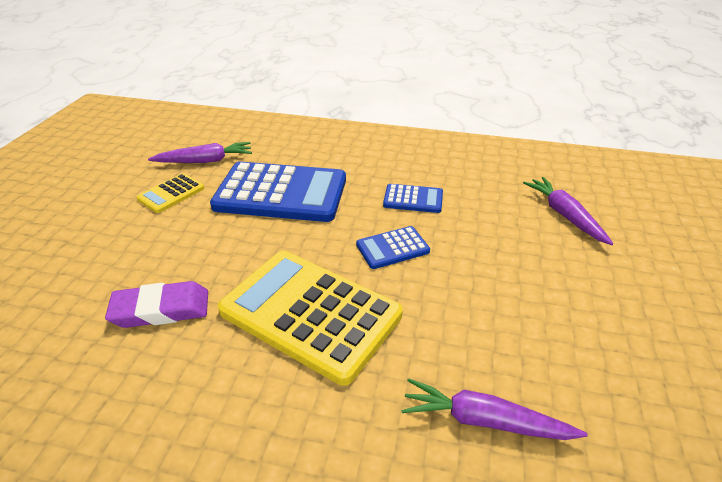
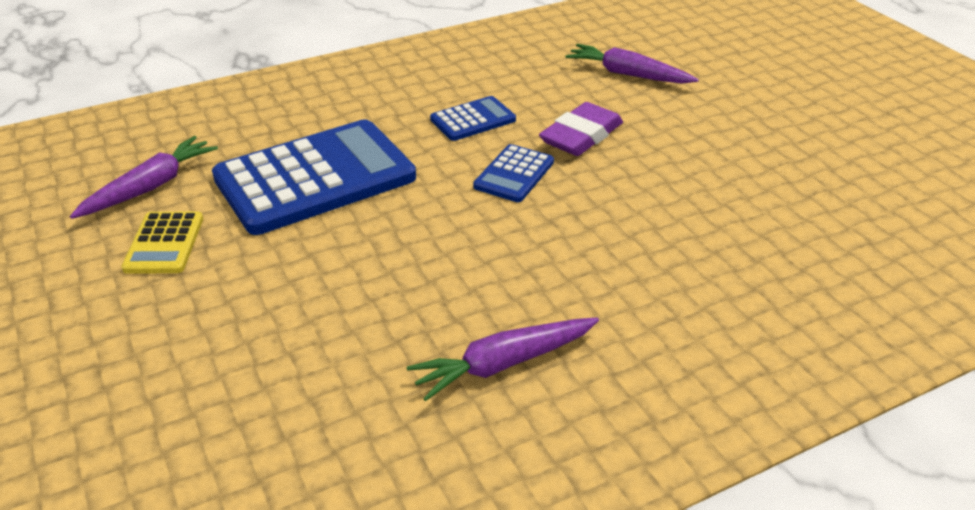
camera: 40 degrees left, 0 degrees up
(161, 309) = (352, 354): purple eraser -> purple eraser (581, 136)
(310, 313) = (515, 269): yellow calculator -> none
(484, 420) = (753, 263): purple carrot -> purple carrot (503, 364)

